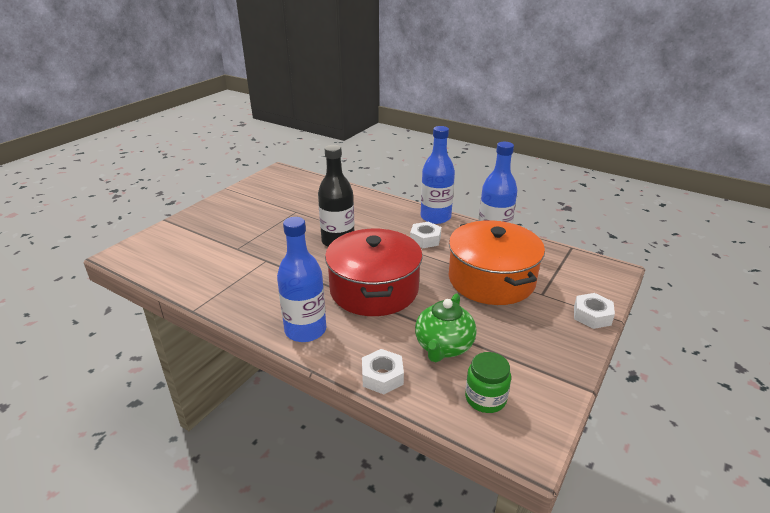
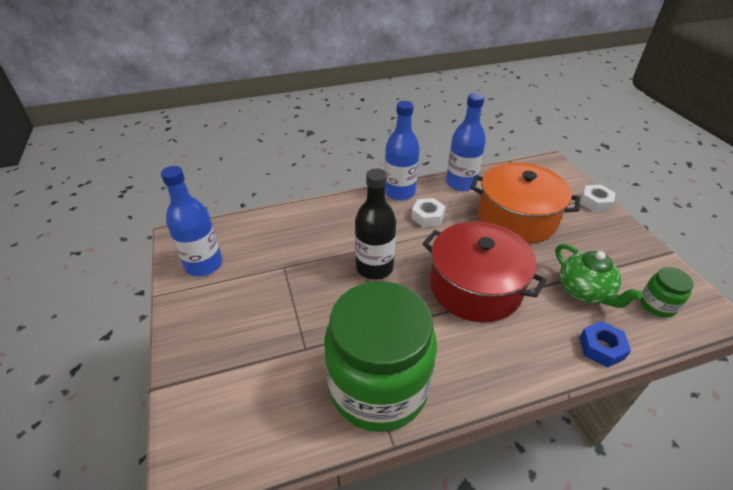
camera: 50 degrees left, 10 degrees up
(233, 286) = (378, 387): none -> green jar
(305, 330) = (502, 365): blue bottle -> blue bottle (204, 264)
(382, 376) = (601, 348): white nut -> blue nut

